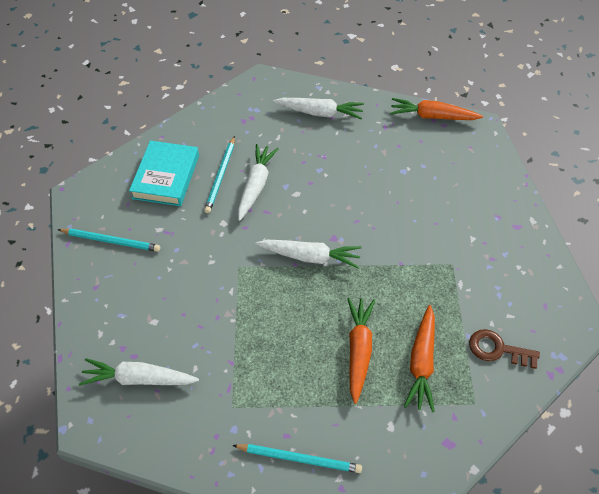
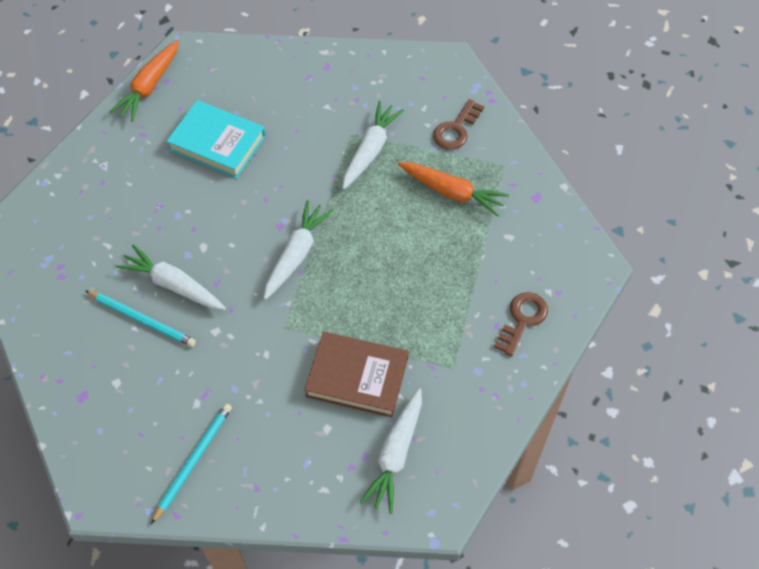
camera: 75 degrees left, 5 degrees up
(166, 177) = (115, 382): turquoise book -> turquoise book (217, 143)
(205, 331) = (357, 377): none -> brown book
(299, 459) = (522, 319): turquoise pencil -> brown key
(320, 113) = (89, 192): white carrot -> white carrot (370, 150)
(358, 350) = (423, 240): orange carrot -> none

